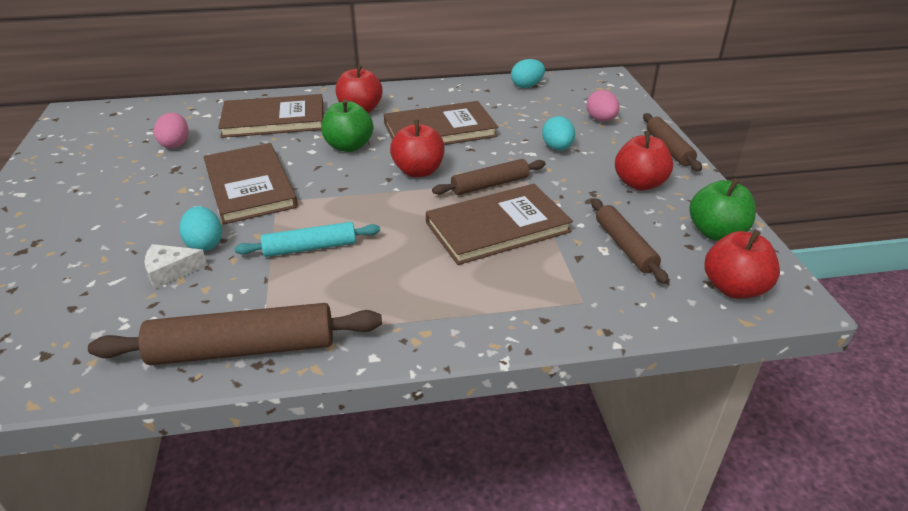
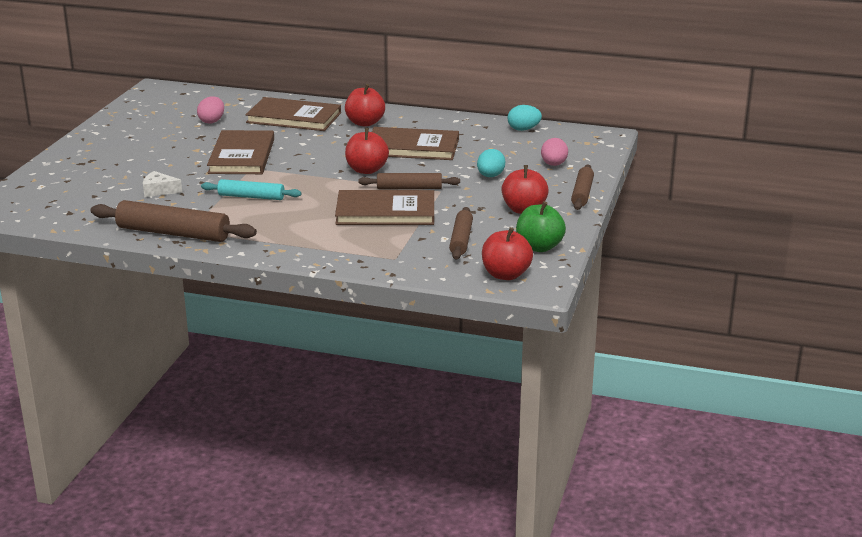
camera: 25 degrees right, 10 degrees down
(205, 244) = (189, 181): turquoise egg -> none
(349, 146) = (332, 145): green apple -> none

